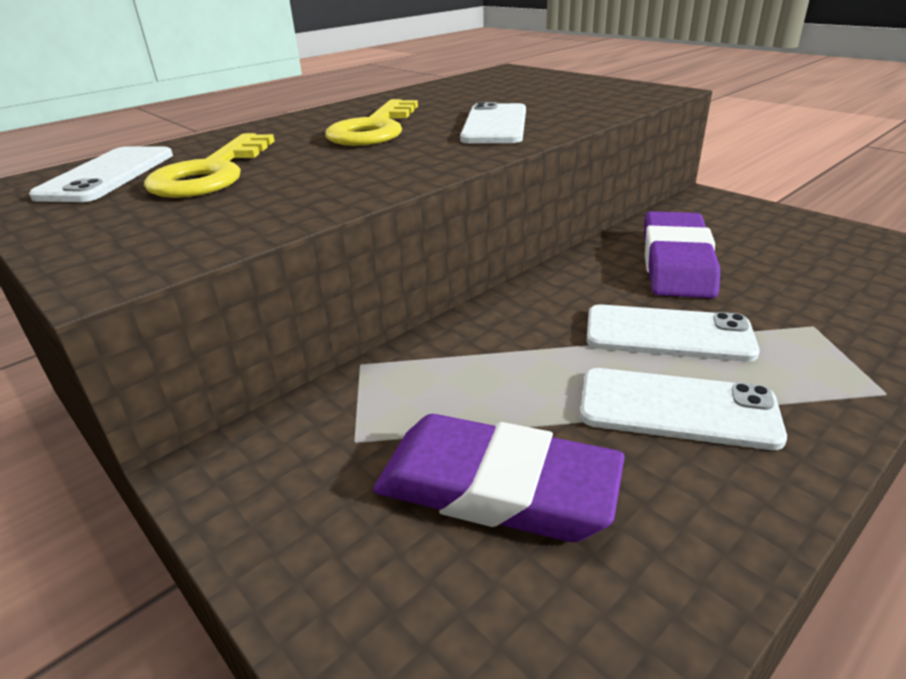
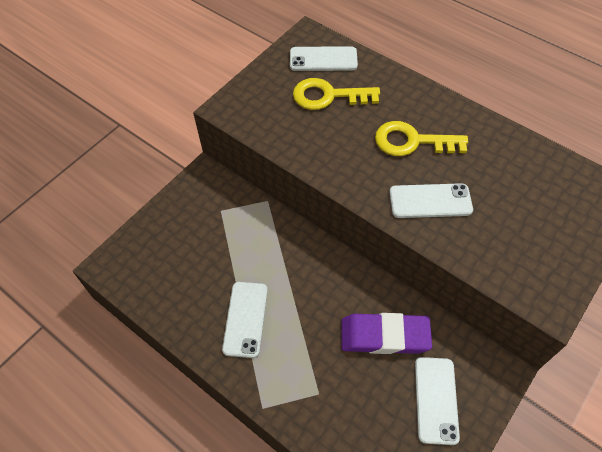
camera: 80 degrees right, 25 degrees up
(496, 487) = (199, 257): purple eraser -> none
(668, 334) = (303, 322): white phone -> white phone (436, 400)

